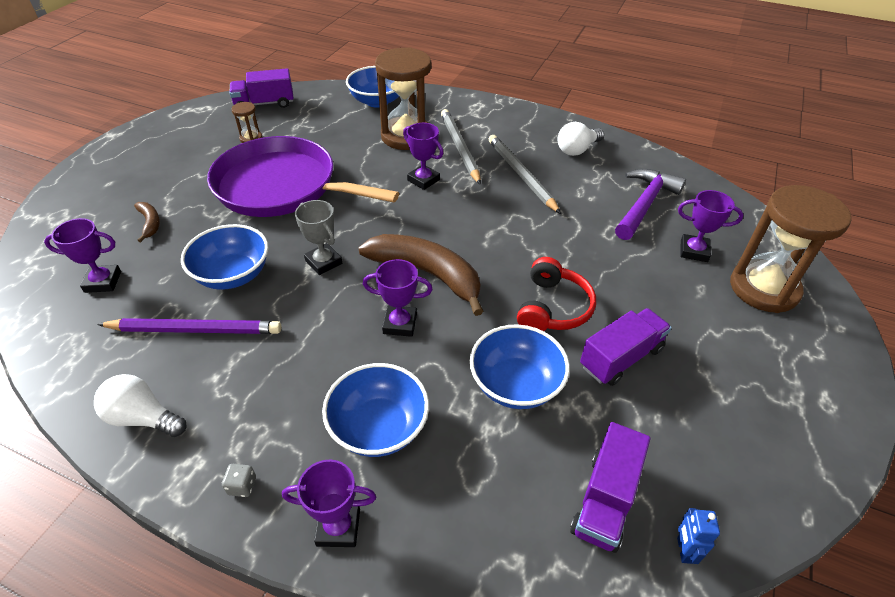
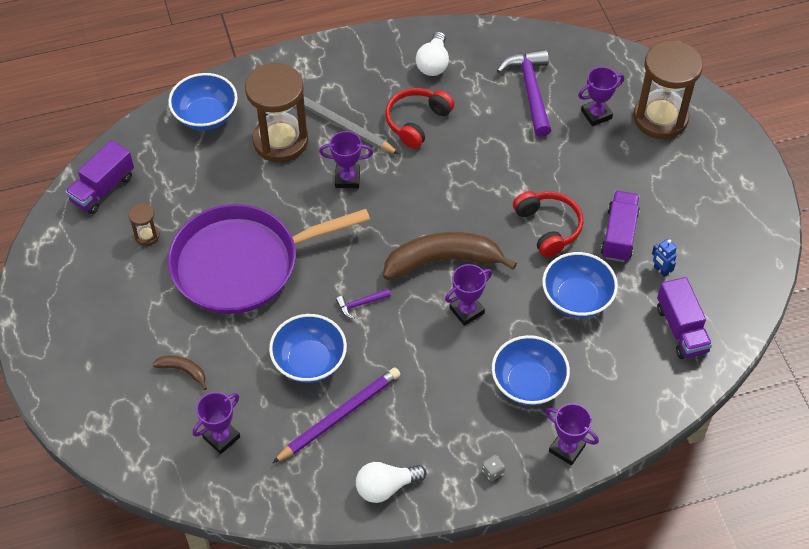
camera: 40 degrees left, 10 degrees up
(323, 262) = (360, 304): grey trophy -> purple hammer
(338, 527) = (567, 448): purple trophy -> purple trophy turned 75 degrees clockwise
(521, 175) = (416, 122): grey pencil -> red headphones
(683, 550) = (736, 326): blue robot -> blue robot (660, 270)

